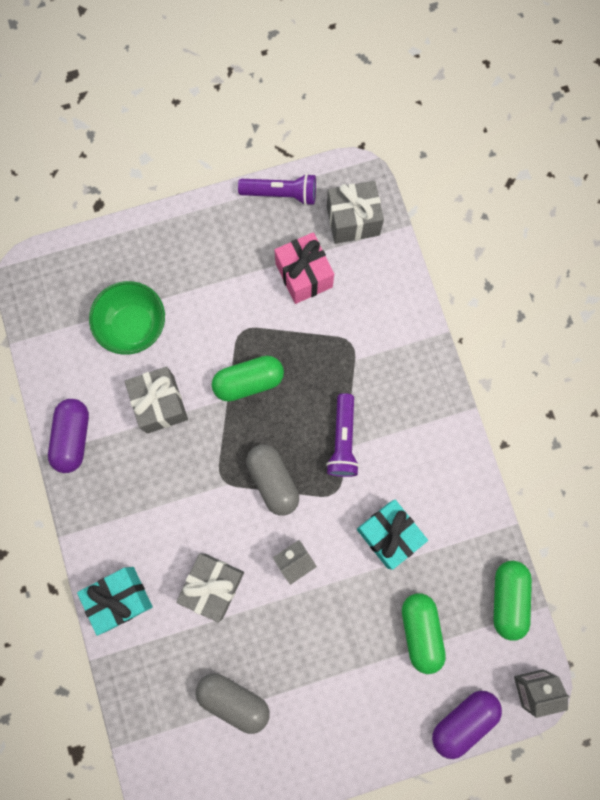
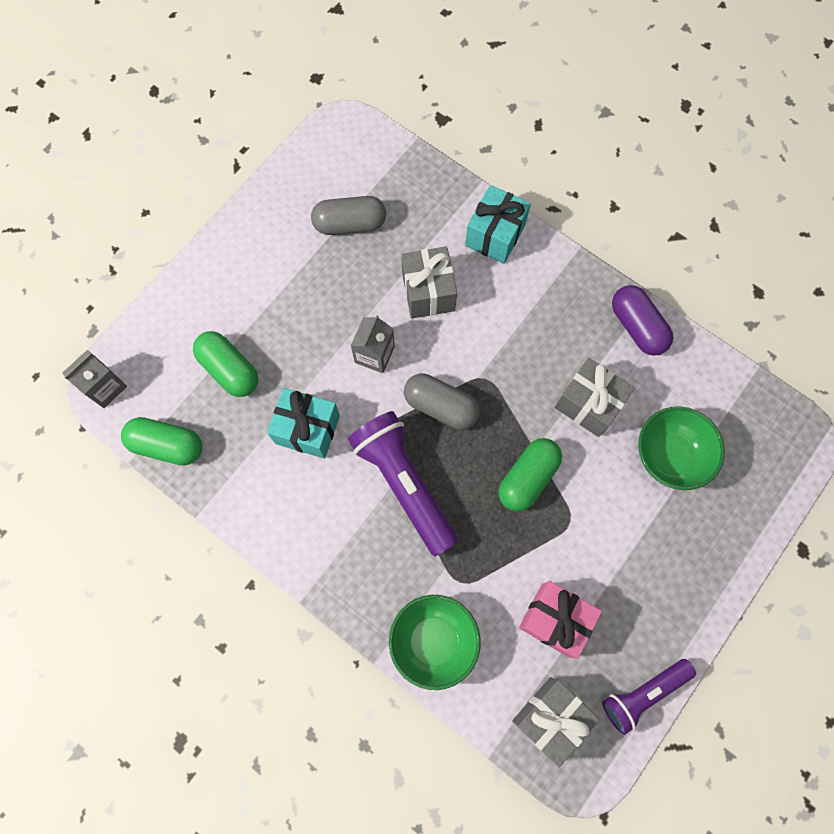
camera: 145 degrees right, 5 degrees down
(343, 440) = (404, 484): purple flashlight -> purple flashlight, size x1.60
(397, 318) = (433, 641): none -> green bowl
(463, 720) = (152, 325): purple capsule -> none
(508, 599) = (167, 445): green capsule -> green capsule turned 45 degrees counterclockwise

